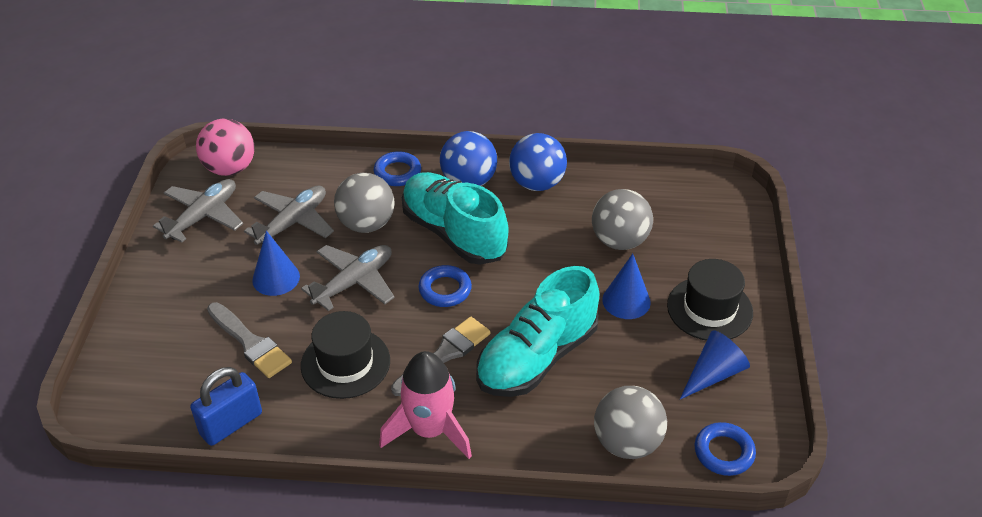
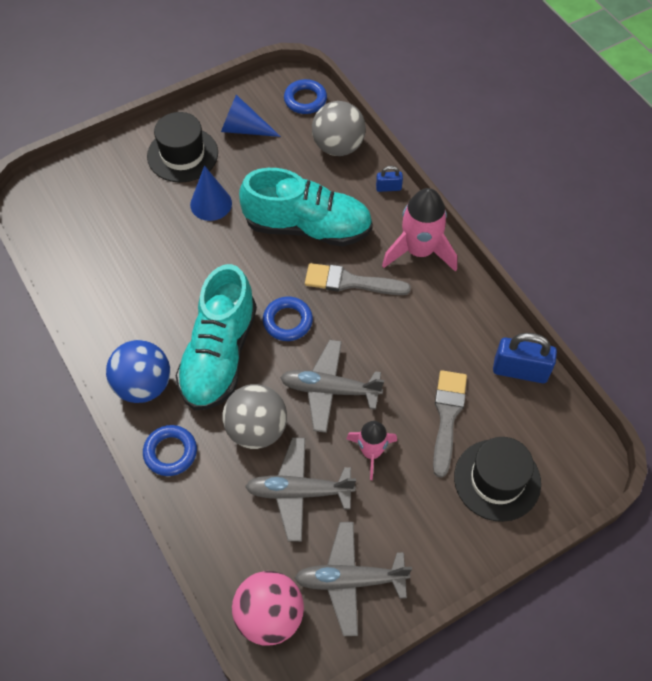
camera: 125 degrees left, 15 degrees up
(276, 278) = (371, 452): blue cone -> pink rocket
(345, 363) = (410, 338): black hat -> black hat (497, 480)
(532, 454) = (388, 188): none -> blue padlock
(537, 183) = (111, 331): blue ball -> none
(619, 241) = (146, 238): grey ball -> none

